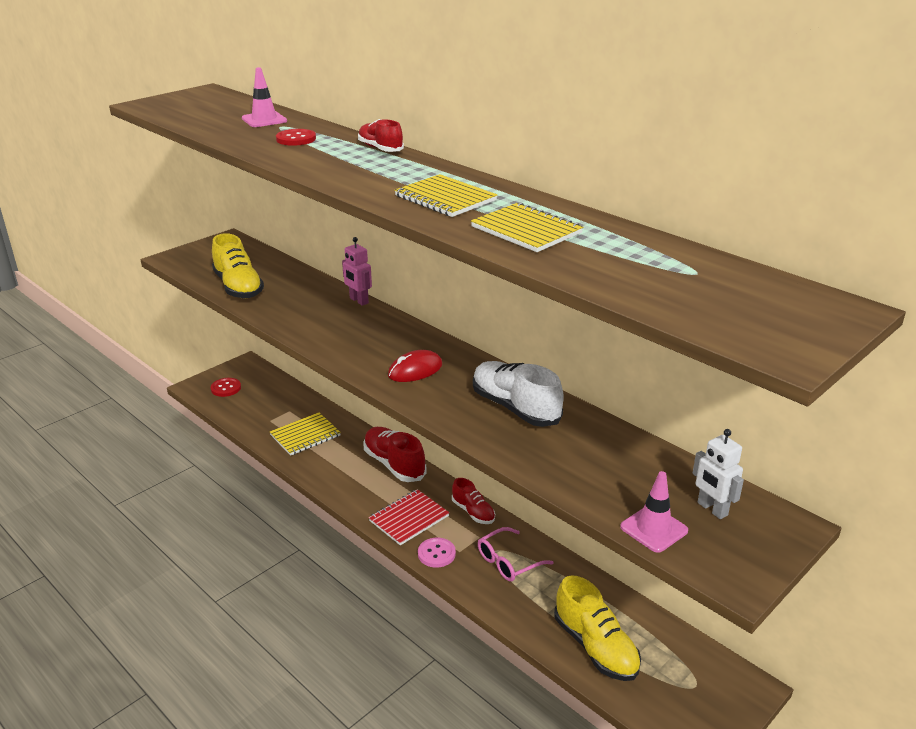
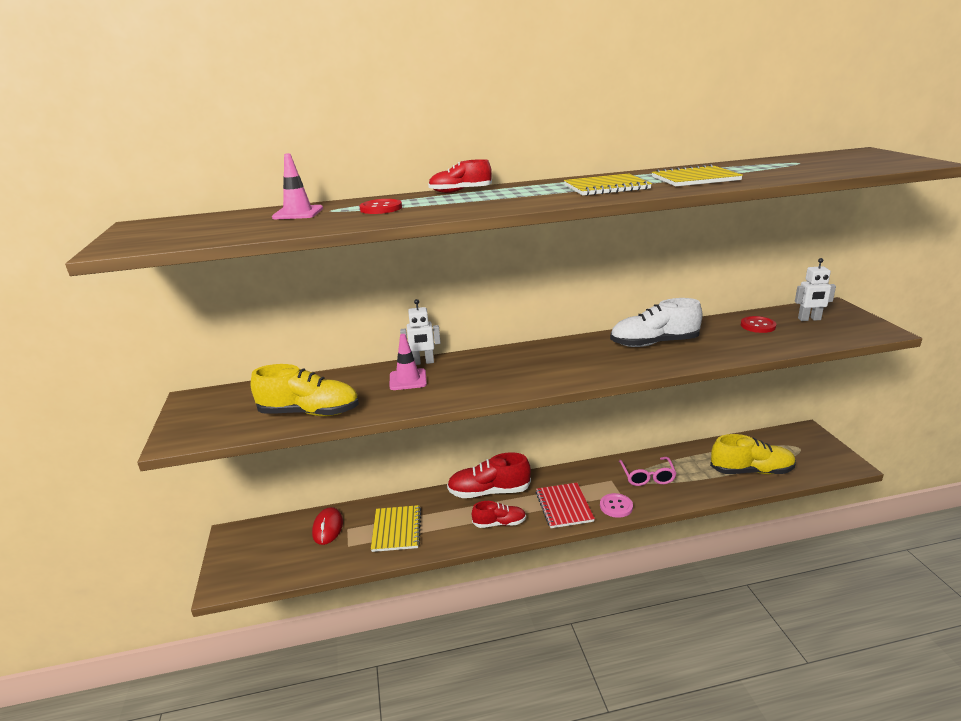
camera: 55 degrees left, 5 degrees down
(226, 388) = (255, 561): red button -> red button (758, 326)
(358, 301) = (423, 362): pink robot -> white robot
(415, 370) = (566, 365): red mouse -> red mouse (328, 528)
(473, 512) = (581, 473): red shoe -> red shoe (499, 523)
(654, 529) = (824, 338): pink traffic cone -> pink traffic cone (408, 380)

